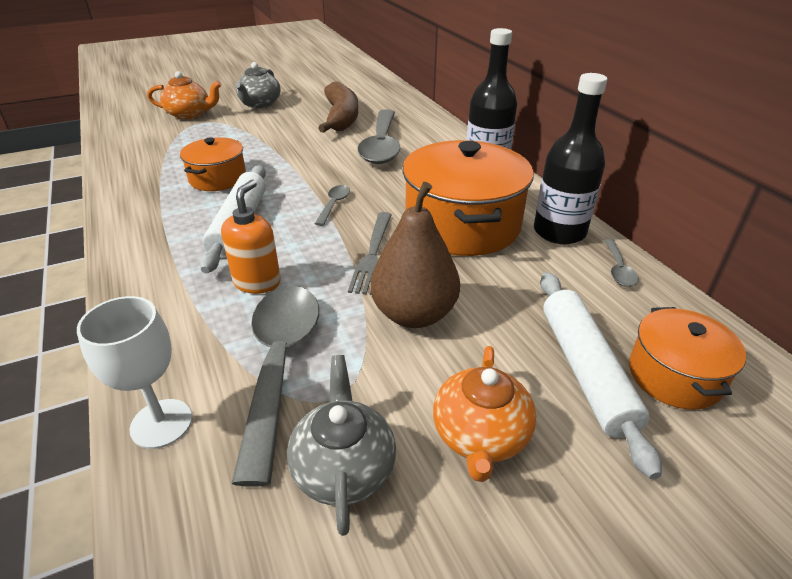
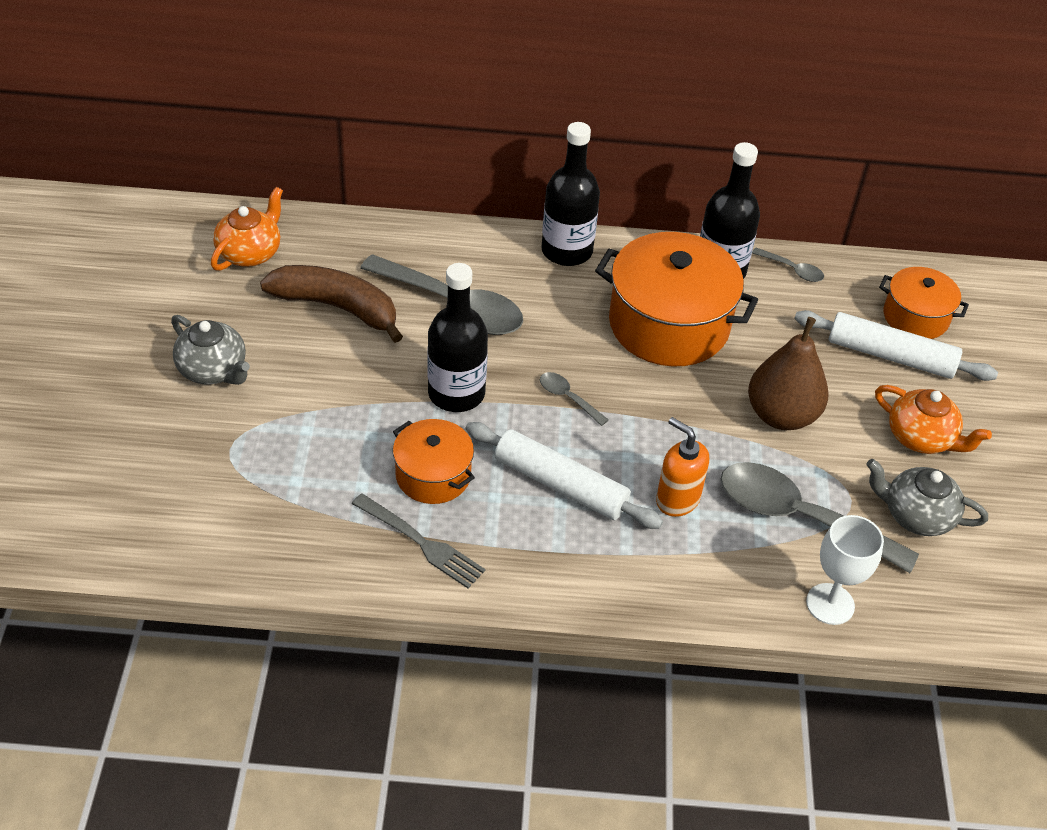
camera: 65 degrees left, 10 degrees up
(189, 114) = (185, 455): orange teapot -> orange teapot (250, 253)
(301, 166) = (456, 393): none -> black bottle
(372, 255) = (681, 406): grey fork -> grey fork (422, 543)

